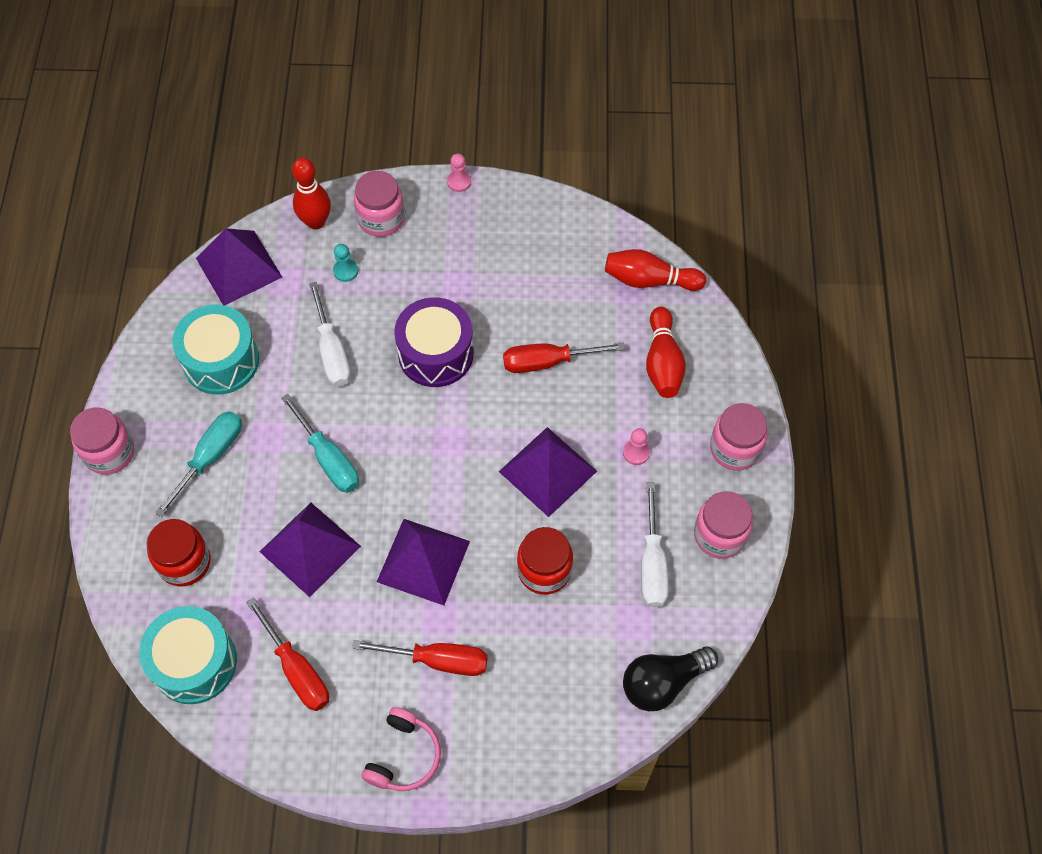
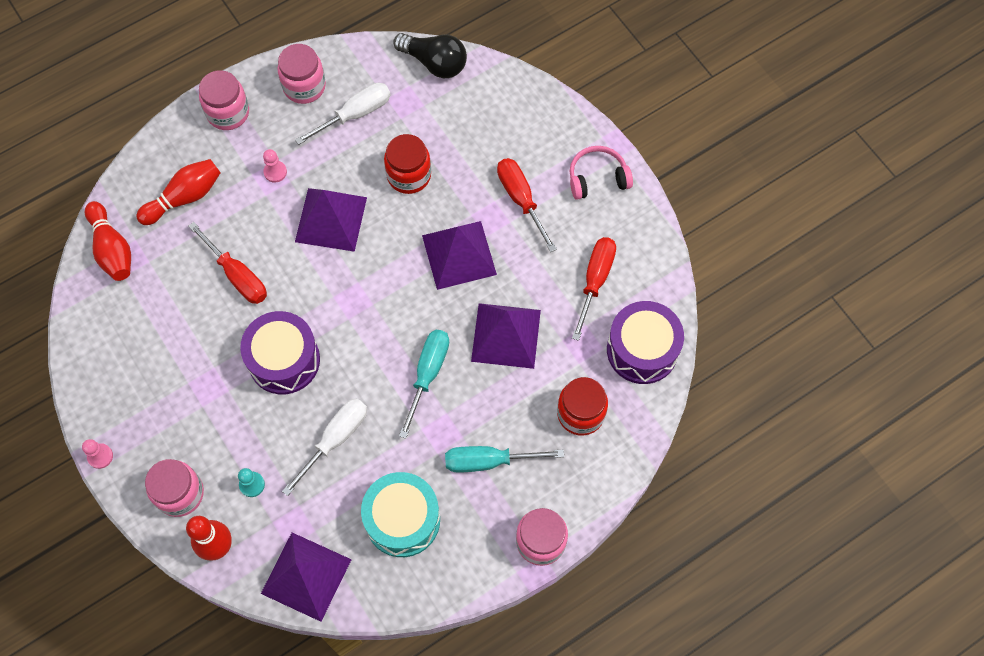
camera: 125 degrees left, 5 degrees up
(194, 662) = (642, 350): turquoise drum -> purple drum

